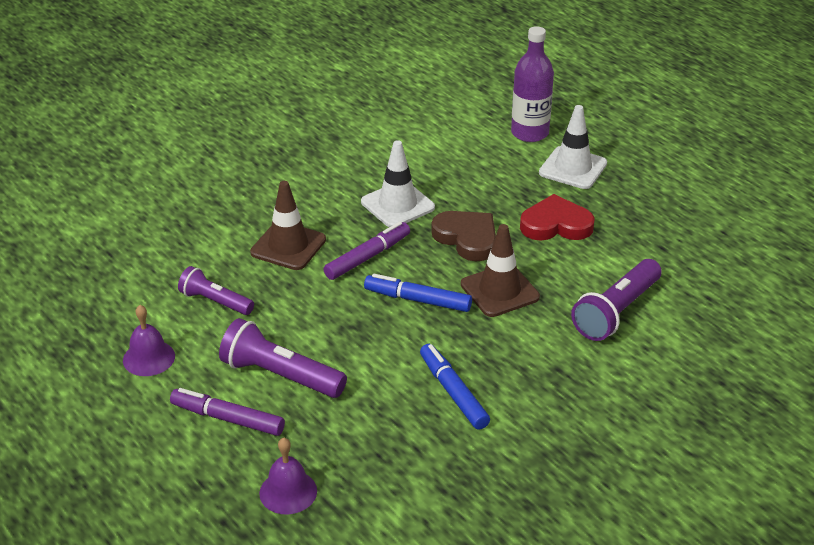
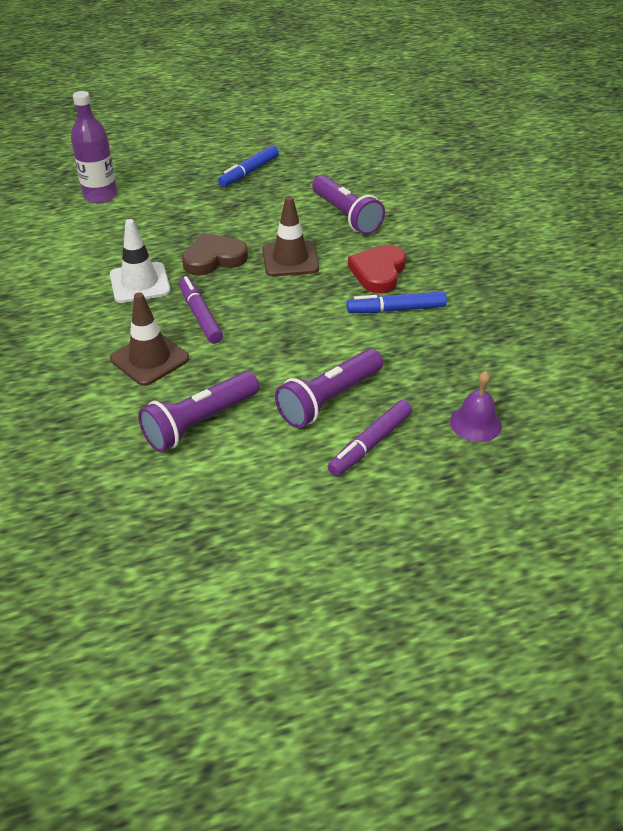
camera: 70 degrees left, 5 degrees up
(149, 358) = (257, 485): purple bell -> none
(215, 301) = (200, 423): purple flashlight -> purple flashlight, size x1.54
(418, 300) = (275, 301): blue marker -> blue marker (249, 172)
(556, 224) = (228, 214): red heart -> red heart (378, 272)
(573, 168) = (164, 189): white traffic cone -> none

